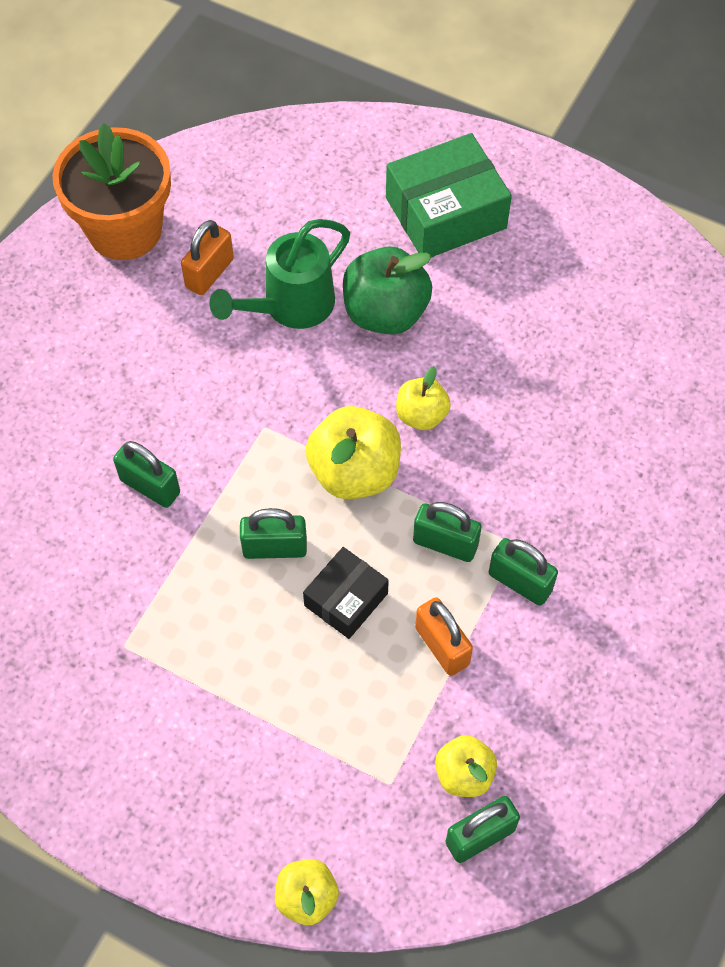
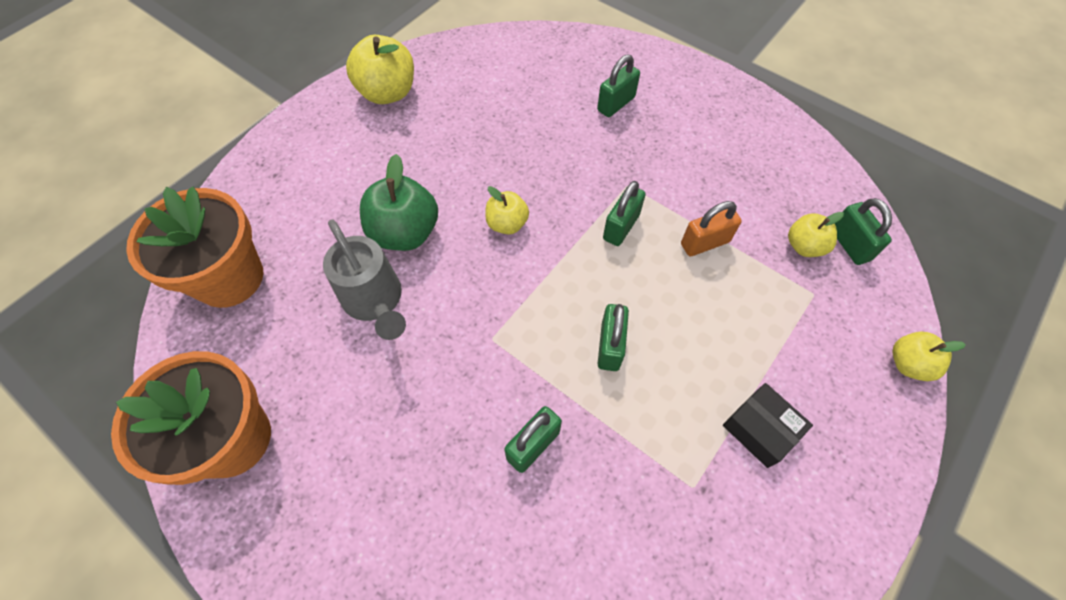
camera: 80 degrees left, 0 degrees up
(209, 273) = (315, 364): orange padlock -> none
(290, 306) = (375, 301): green watering can -> grey watering can
(294, 169) = (229, 278): none -> orange flower pot
(346, 599) = (662, 300): black box -> black box (760, 429)
(354, 472) = (549, 277): yellow apple -> yellow apple (388, 93)
(445, 213) = (324, 177): green box -> none
(520, 582) = (657, 188): green padlock -> green padlock (616, 104)

